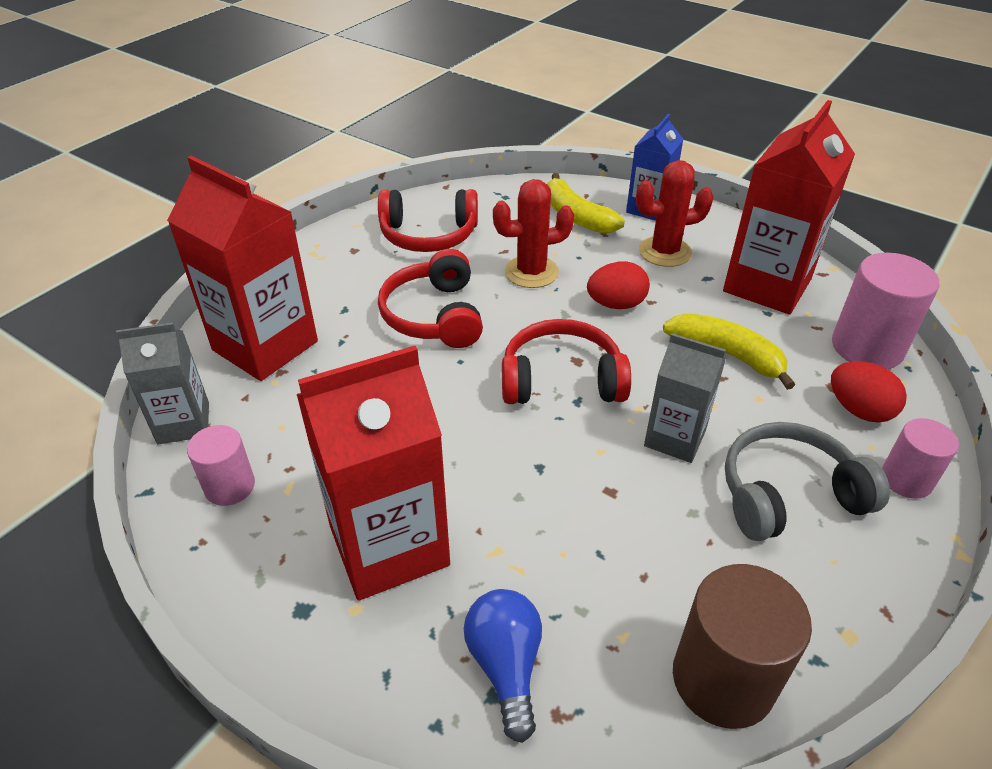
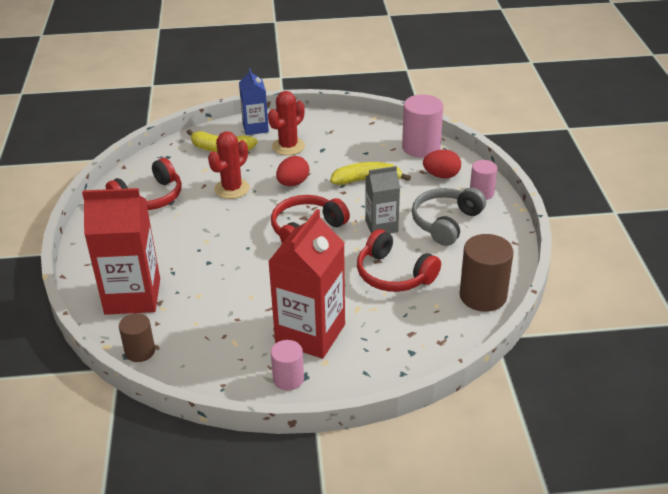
camera: 40 degrees left, 5 degrees down
(183, 423) = (140, 351): grey carton -> brown cylinder
(230, 486) = (205, 359): pink cylinder -> pink cylinder (288, 379)
(434, 315) = (207, 235): red headphones -> red headphones (393, 274)
(506, 666) = (405, 340): blue light bulb -> none
(767, 285) = (353, 140): red carton -> none

